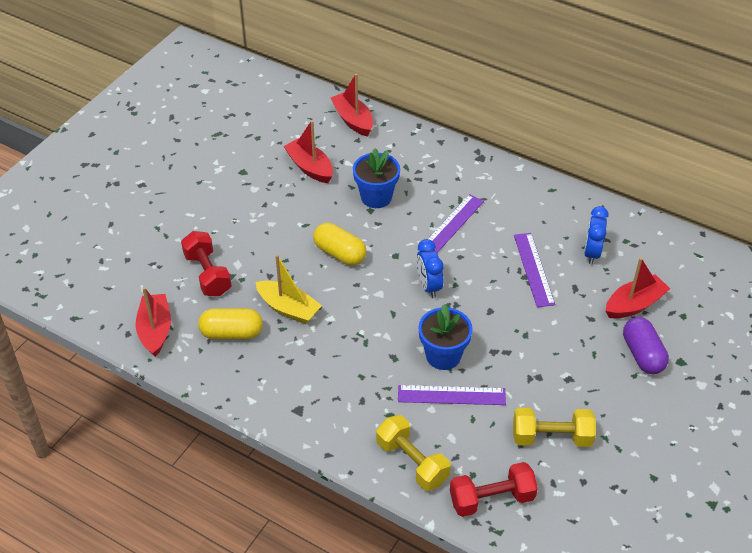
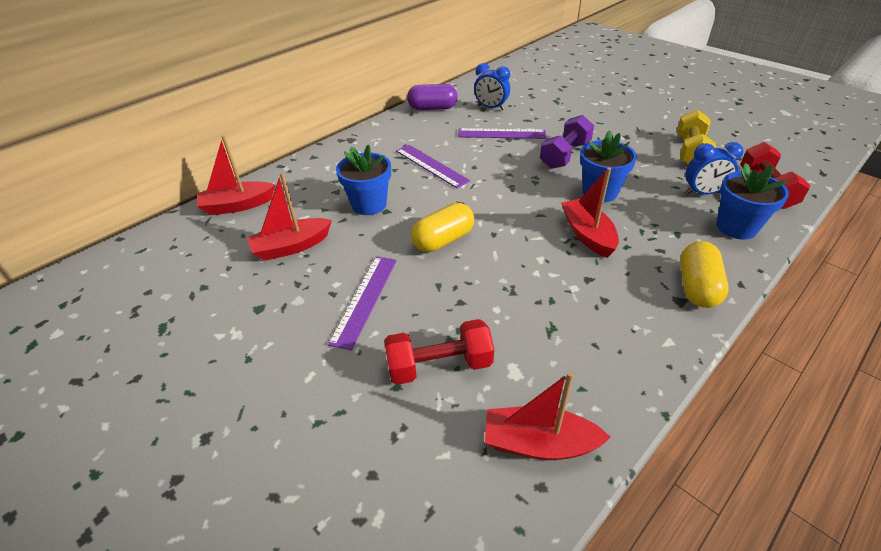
camera: 75 degrees left, 5 degrees down
(232, 333) = (554, 350): yellow capsule -> yellow capsule (697, 287)
(288, 308) = (520, 291): yellow boat -> none
(412, 462) = (736, 227): yellow dumbbell -> blue flower pot
(428, 286) = (508, 188): blue clock -> blue clock (702, 193)
(451, 395) = (649, 194): purple ruler -> purple ruler (365, 299)
(506, 325) = (565, 155): none -> purple dumbbell
(634, 304) = (550, 100): red boat -> red boat (587, 234)
(642, 354) = (601, 105): purple capsule -> purple capsule (432, 108)

